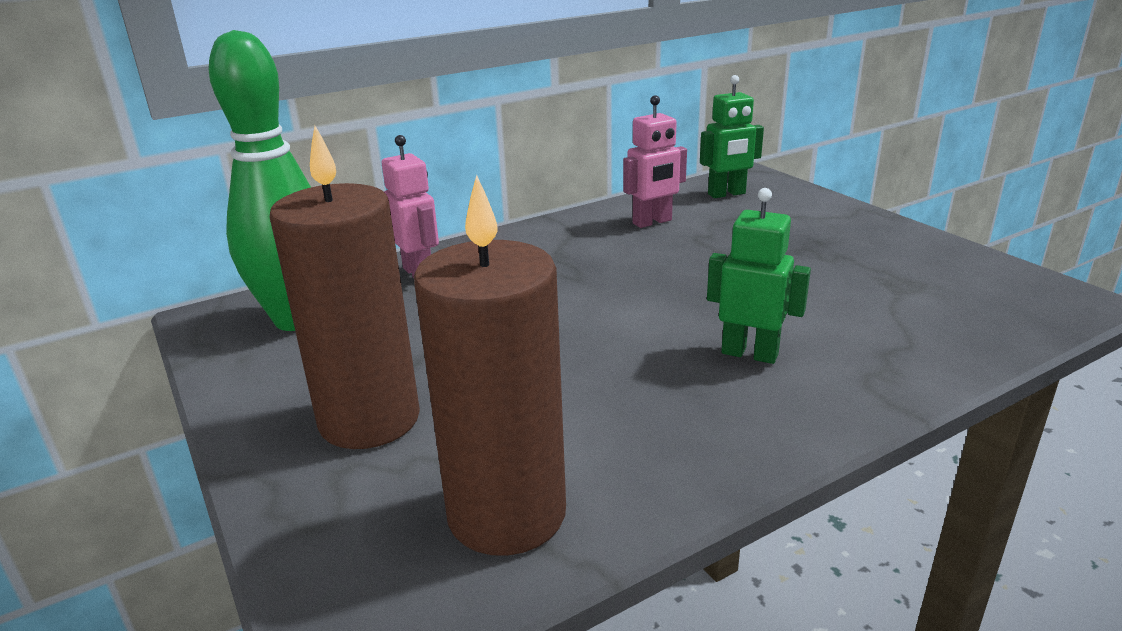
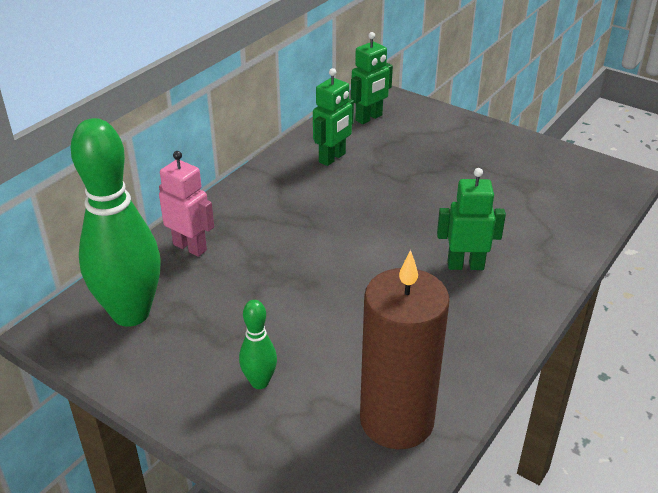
camera: 25 degrees left, 10 degrees up
(369, 419) = (259, 382): brown candle -> green bowling pin
(652, 222) = (332, 158): pink robot -> green robot

